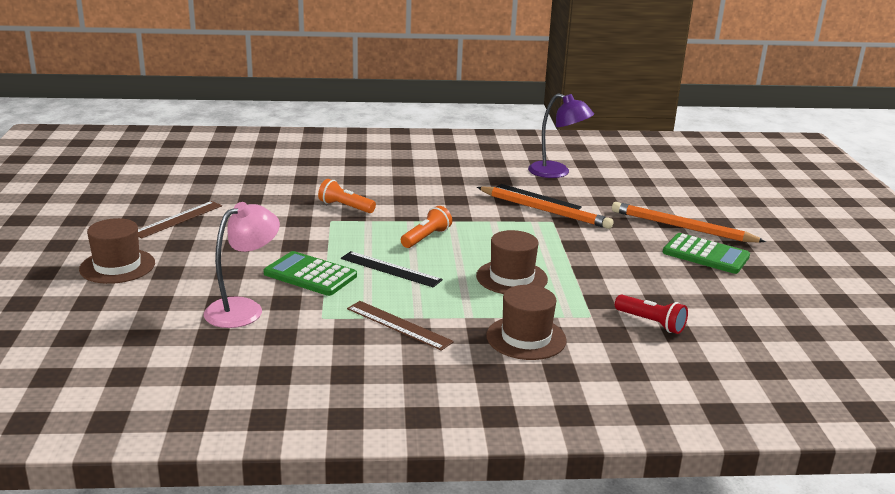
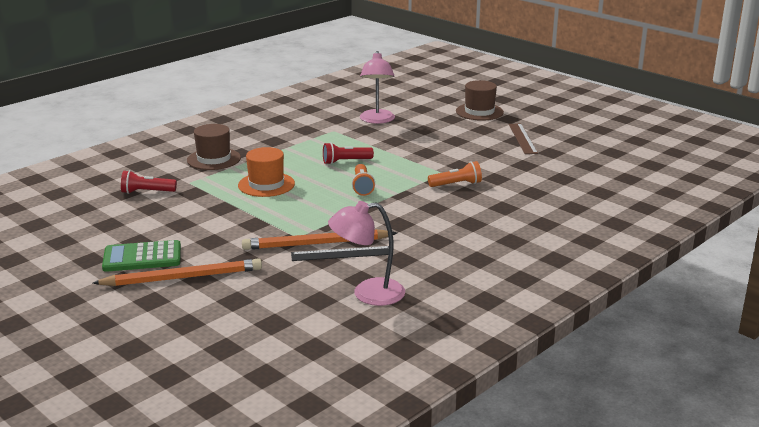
camera: 140 degrees right, 0 degrees up
(310, 275) = (381, 143): green calculator -> none
(390, 269) = (345, 161): black ruler -> red flashlight
(398, 325) = (289, 141): brown ruler -> none
(511, 278) = (266, 184): brown hat -> orange hat
(557, 172) = (368, 293): purple lamp -> pink lamp

